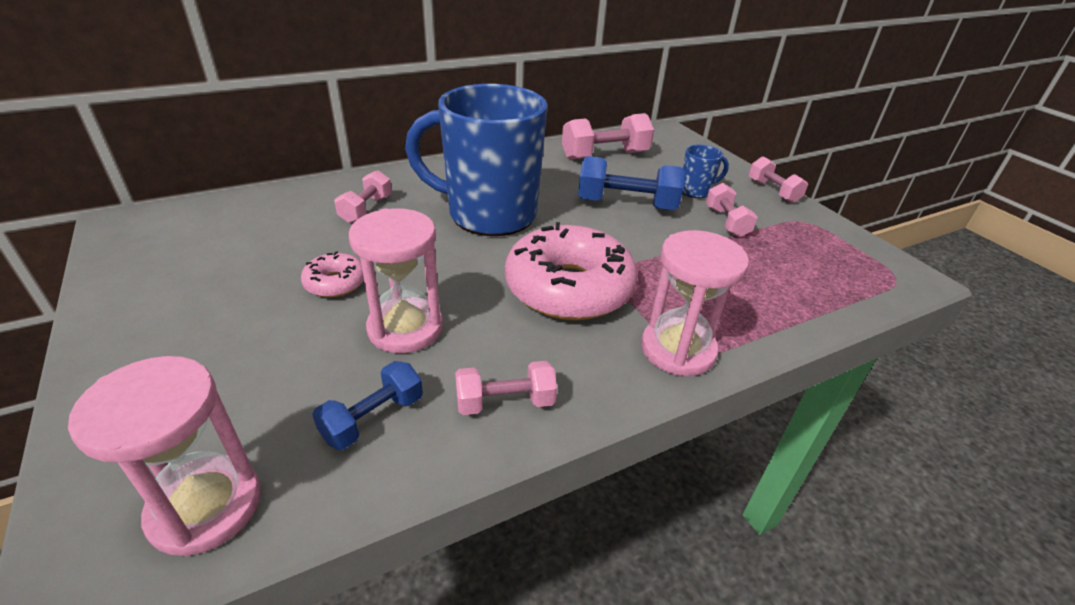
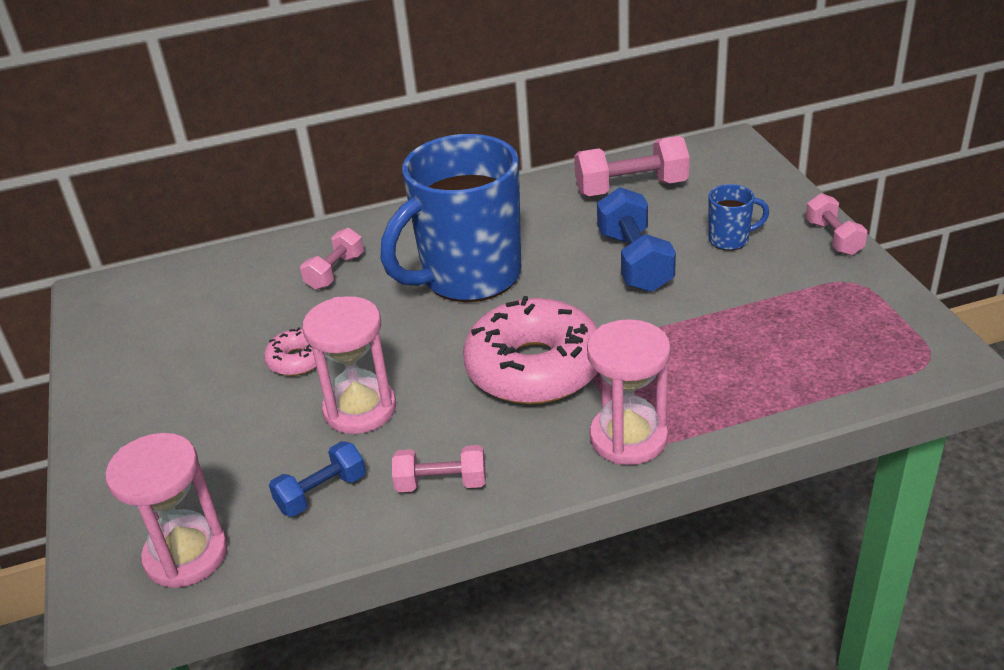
camera: 15 degrees right, 0 degrees up
(489, 214) = (468, 277): blue mug -> blue mug turned 60 degrees counterclockwise
(626, 205) = (634, 261): blue dumbbell -> blue dumbbell turned 60 degrees clockwise
(726, 222) = (750, 284): pink dumbbell -> none

